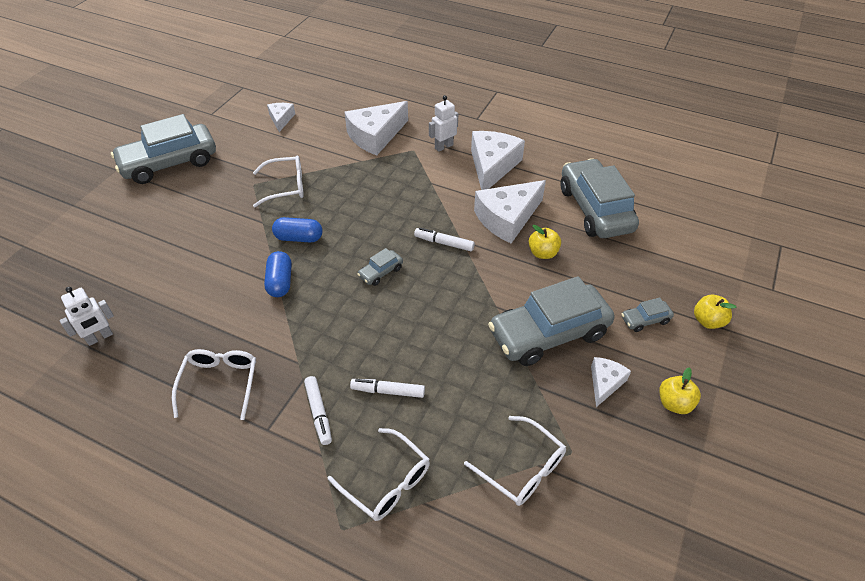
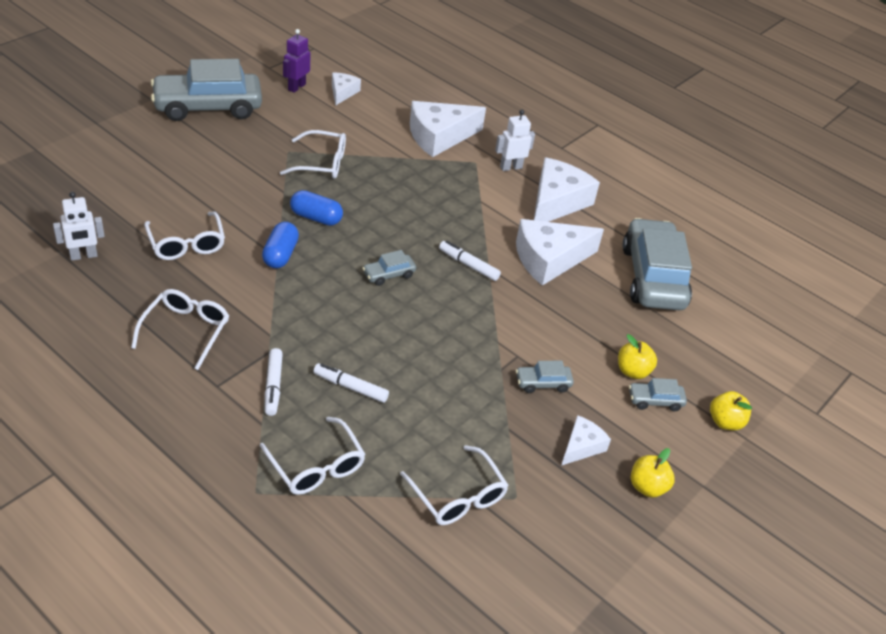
camera: 10 degrees right, 5 degrees down
(192, 297) = (186, 244): none -> white glasses
(240, 125) = (296, 87): none -> purple robot
(543, 253) = (572, 304): yellow apple -> yellow apple (632, 371)
(548, 333) = (542, 383): grey car -> grey car, size x0.42

